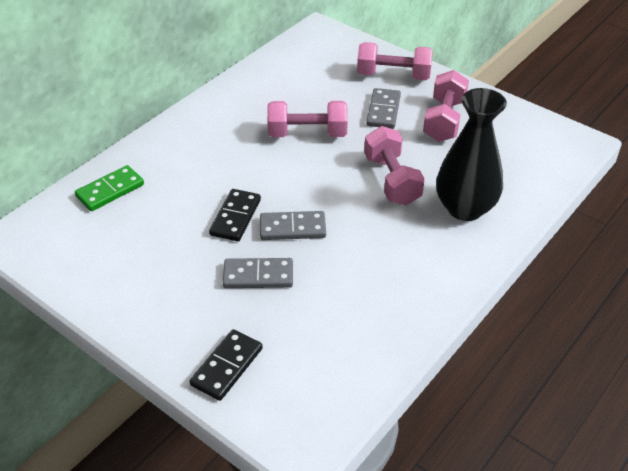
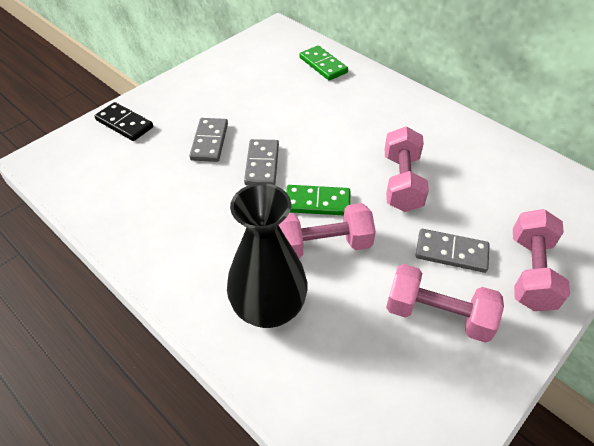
camera: 95 degrees right, 5 degrees up
(235, 217) = (282, 130): black domino -> none
(341, 185) = (317, 202): none -> green domino

